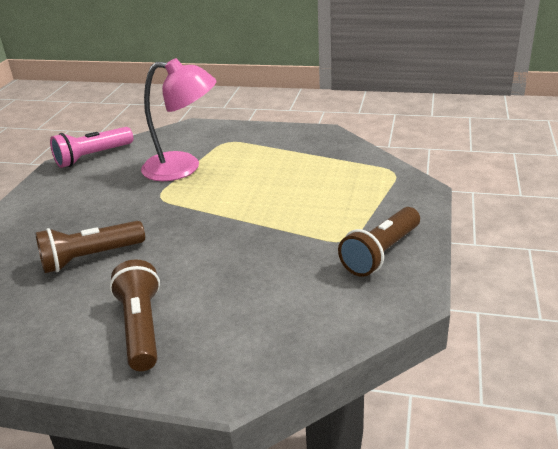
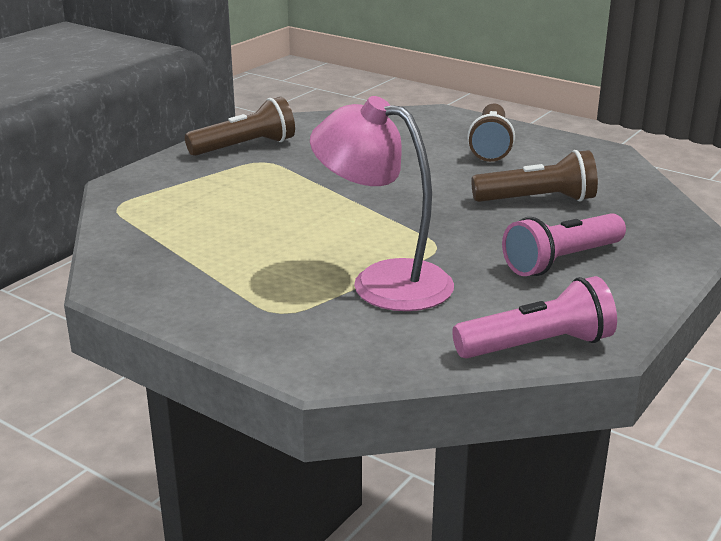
camera: 160 degrees left, 5 degrees down
(75, 206) = (561, 261): none -> pink flashlight

